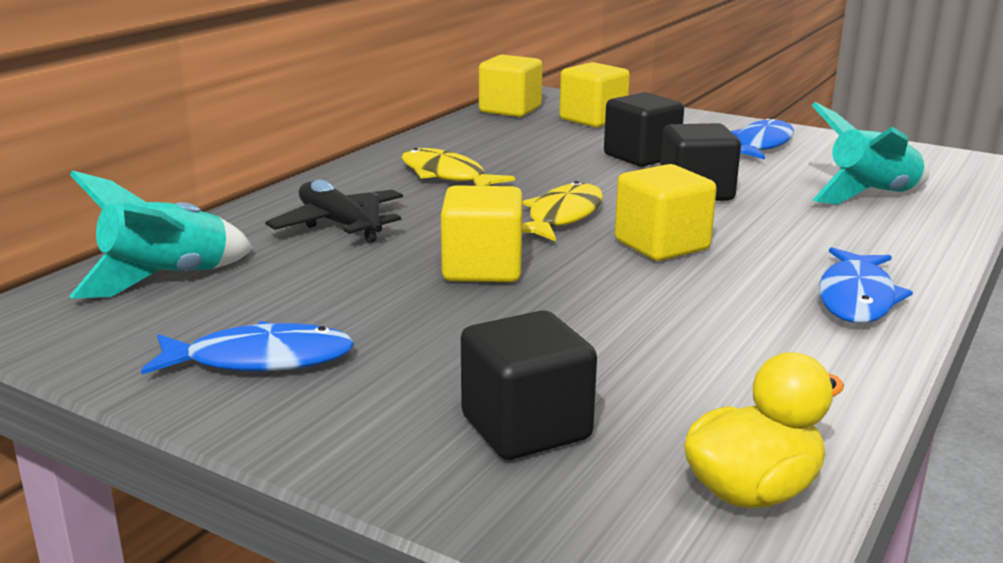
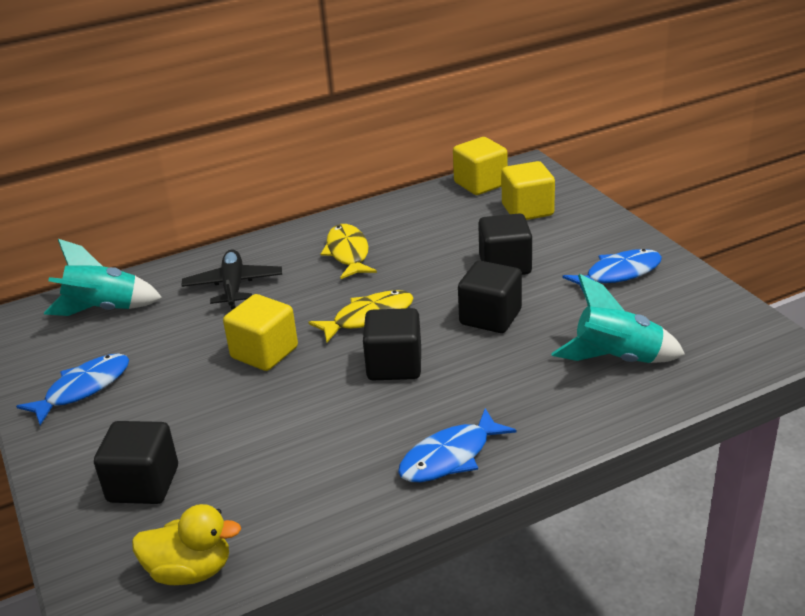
camera: 35 degrees right, 10 degrees up
(260, 360) = (83, 389): blue fish -> blue fish turned 75 degrees counterclockwise
(661, 245) = (394, 365): yellow cube -> black cube

